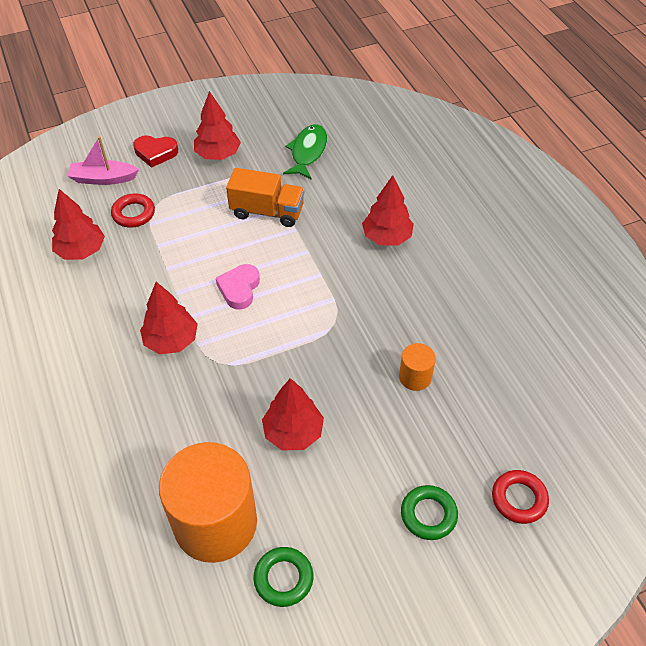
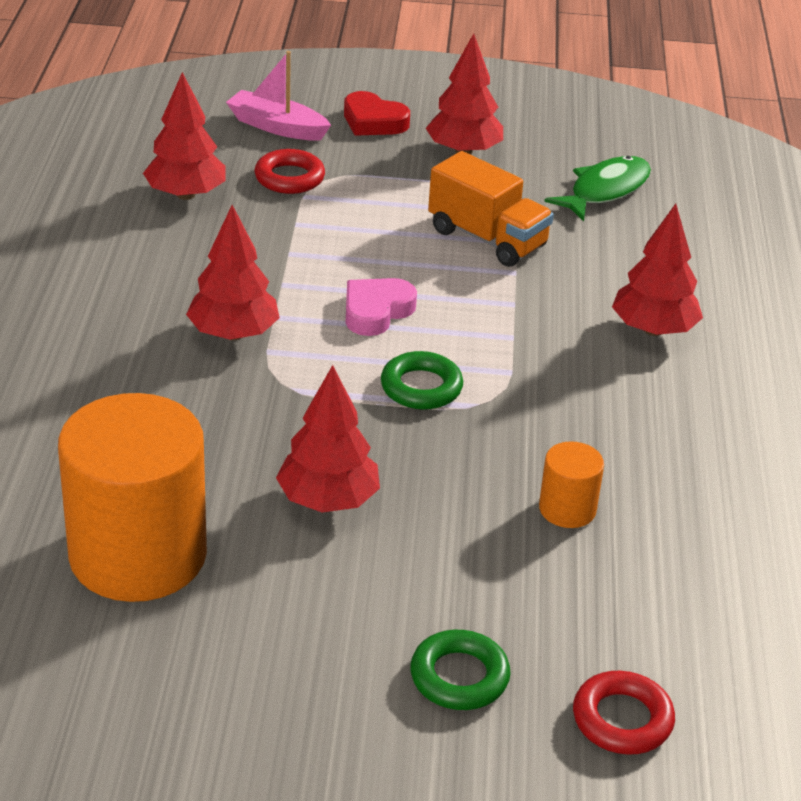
camera: 25 degrees right, 15 degrees down
(283, 578) = (184, 656): green ring -> green ring (421, 387)

